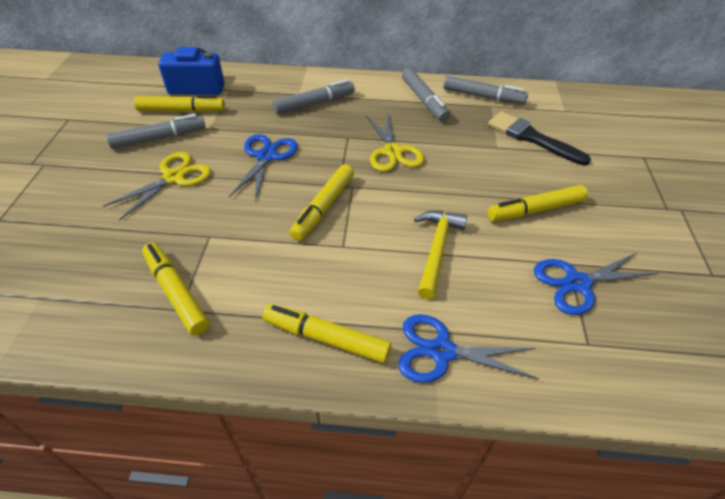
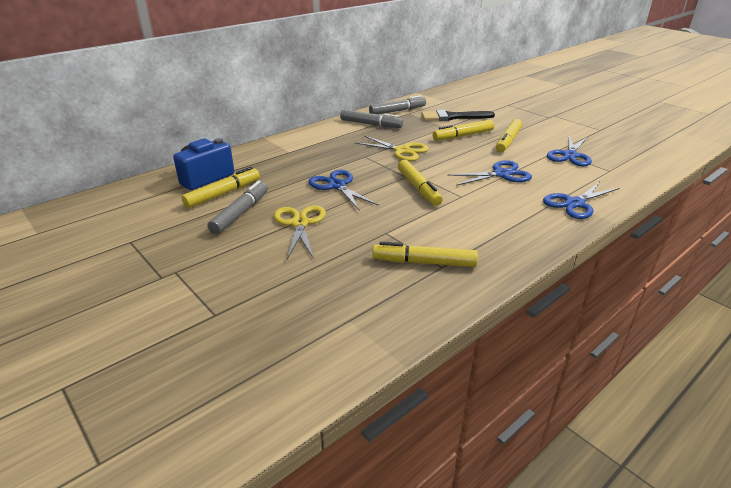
camera: 45 degrees left, 15 degrees down
(314, 104) = (310, 151): grey marker -> none
(327, 338) = (528, 229): yellow marker -> yellow marker (463, 136)
(436, 249) = (501, 174): yellow hammer -> blue scissors

